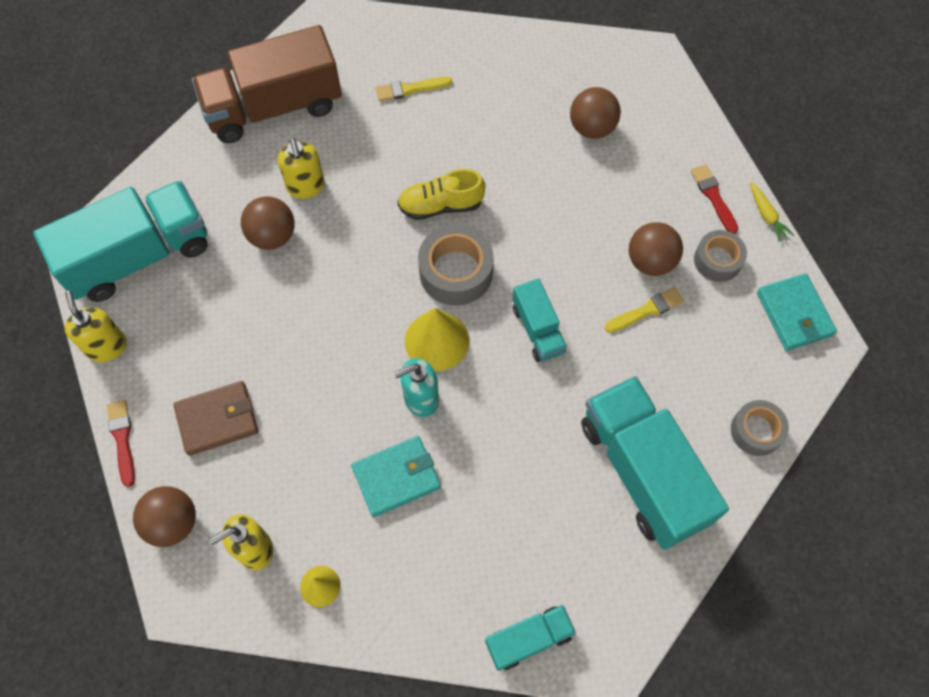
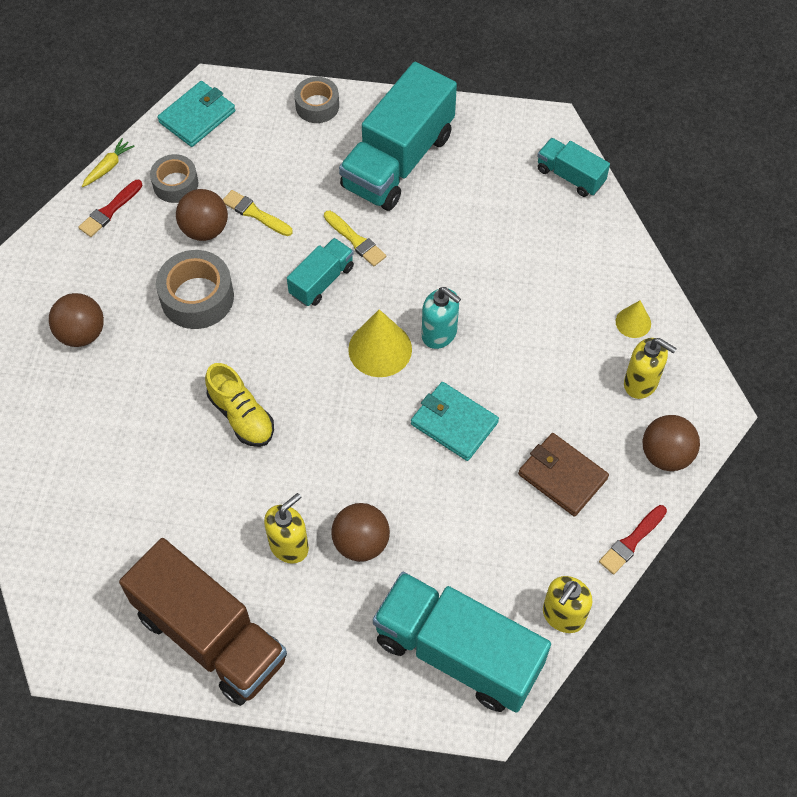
camera: 120 degrees left, 5 degrees down
(396, 477) = (516, 316): turquoise wallet -> turquoise wallet (454, 423)
(410, 89) = (117, 515): yellow brush -> yellow brush (355, 240)
(456, 272) = (304, 368): grey tape -> grey tape (197, 297)

